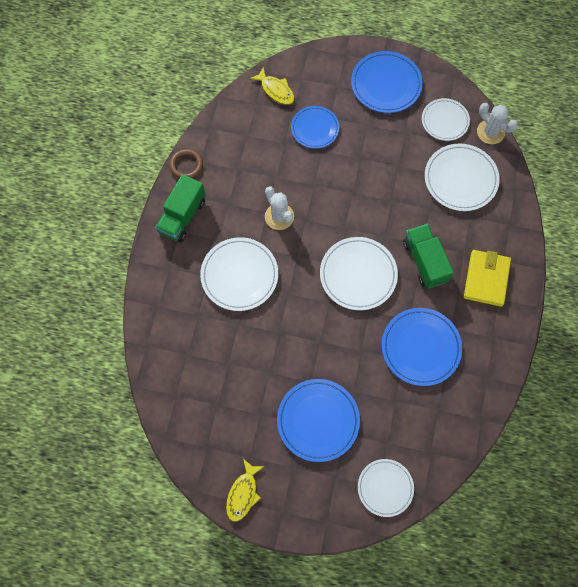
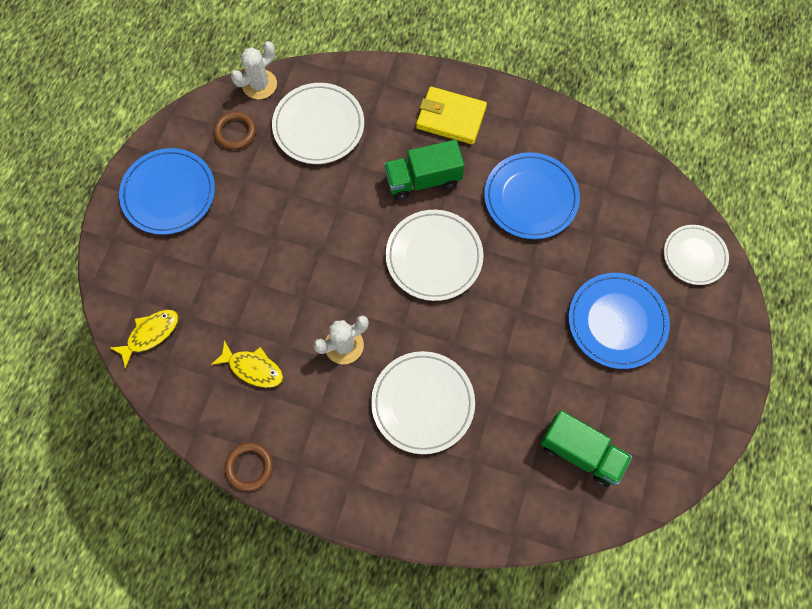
camera: 85 degrees left, 0 degrees up
(182, 216) = (328, 476): green truck -> green truck (580, 452)
(243, 494) = (706, 417): yellow fish -> yellow fish (253, 368)
(315, 128) = (219, 288): blue plate -> none
(445, 121) = (235, 132): white plate -> brown ring

